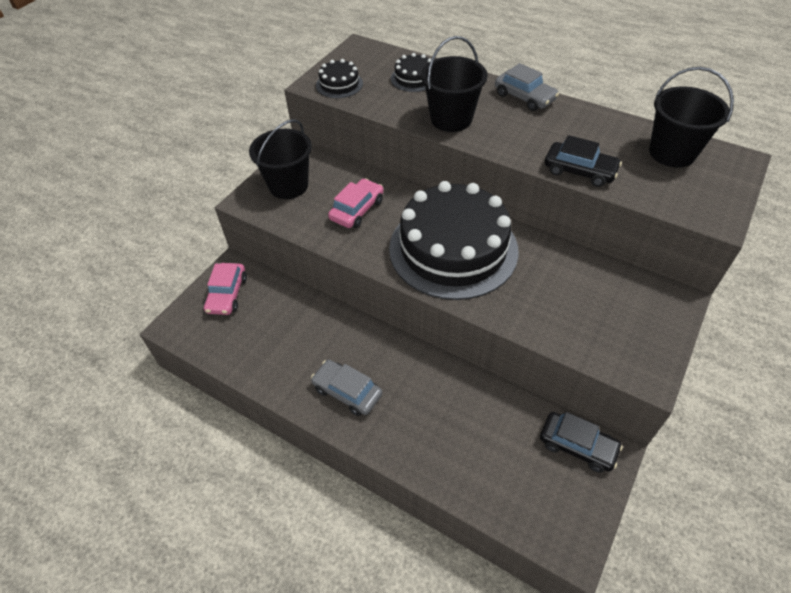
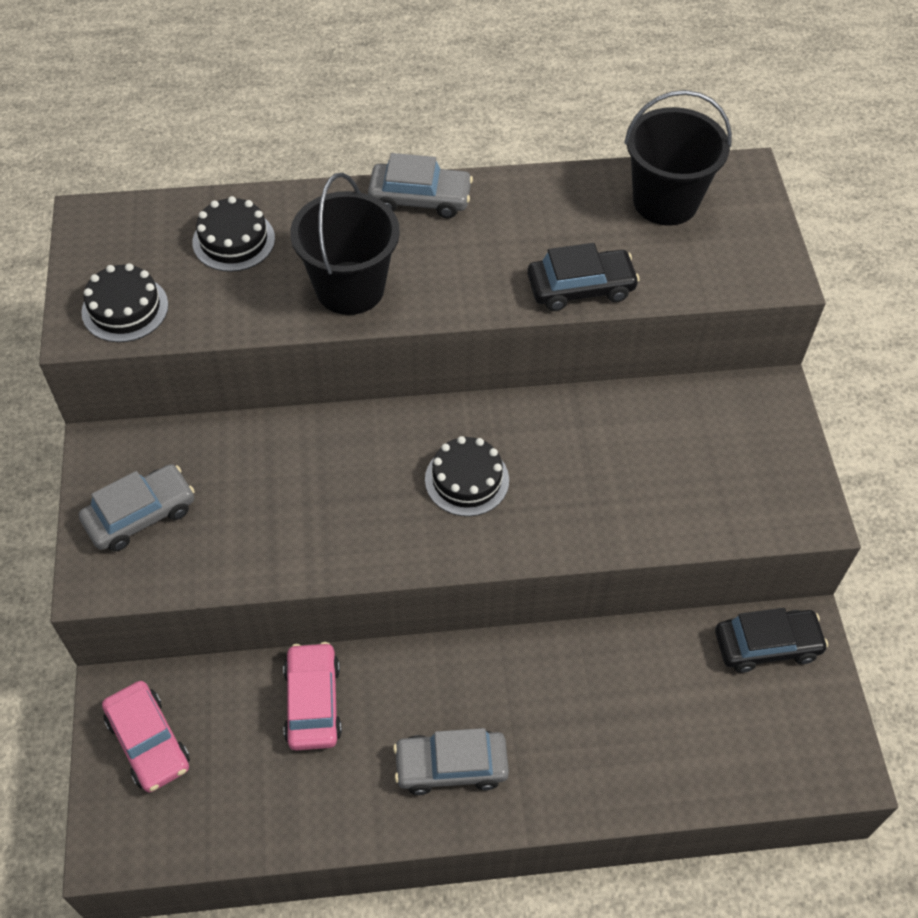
camera: 40 degrees left, 5 degrees up
(288, 185) = (140, 515): black bucket -> grey car
(357, 210) = (283, 495): pink car -> pink car (313, 702)
(453, 249) = (467, 480): black cake -> black cake, size x0.41

